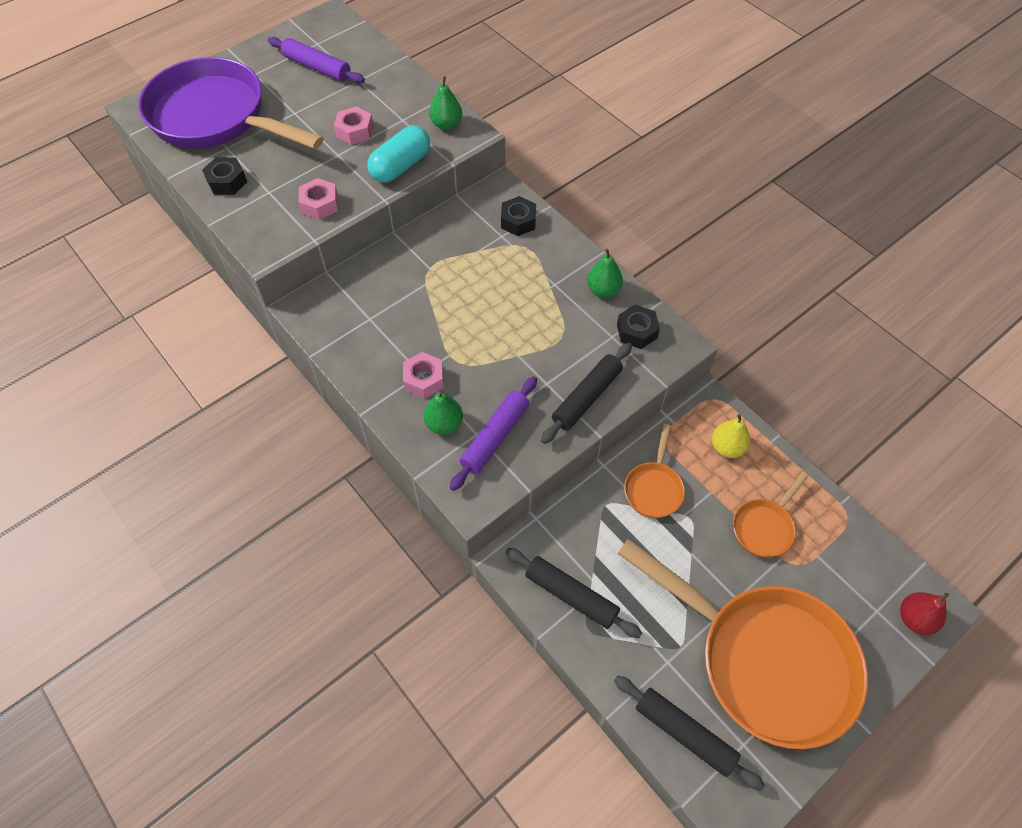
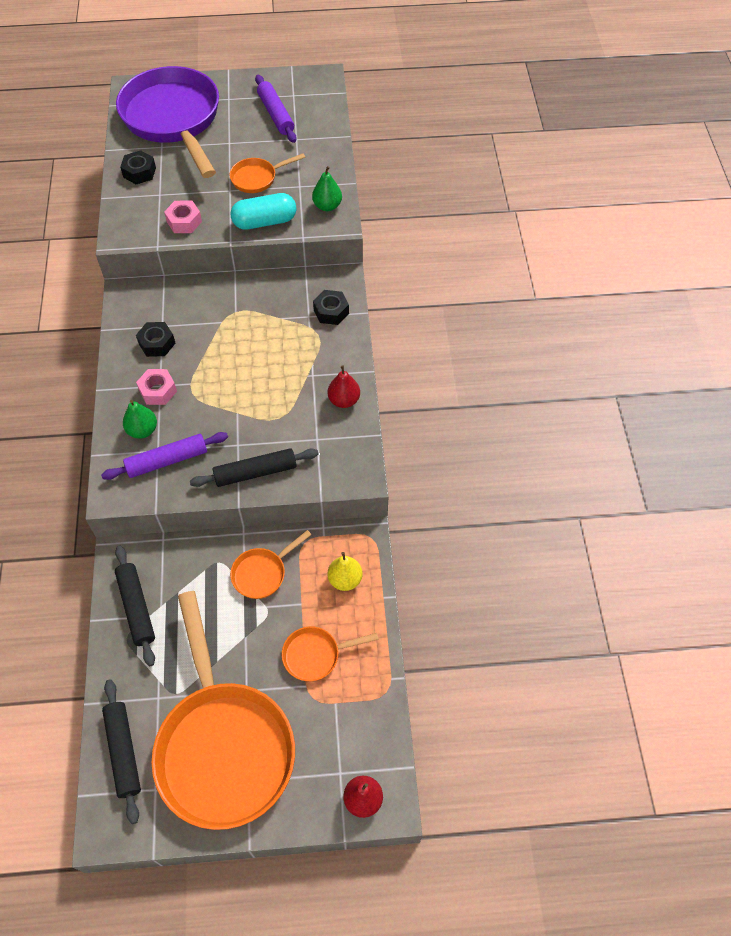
camera: 35 degrees right, 0 degrees up
(355, 131) = (257, 178): pink nut -> orange pan
(603, 290) = (344, 400): green pear -> red pear
(637, 331) = (339, 446): black nut -> black nut (157, 343)

